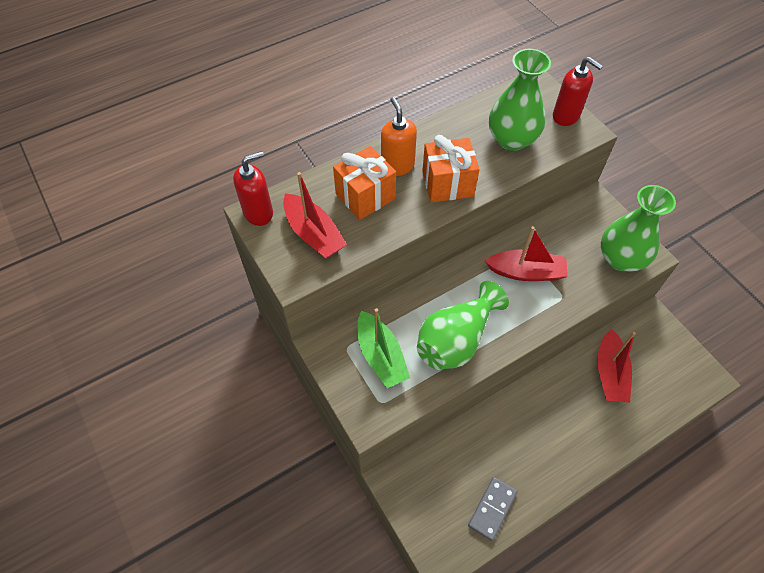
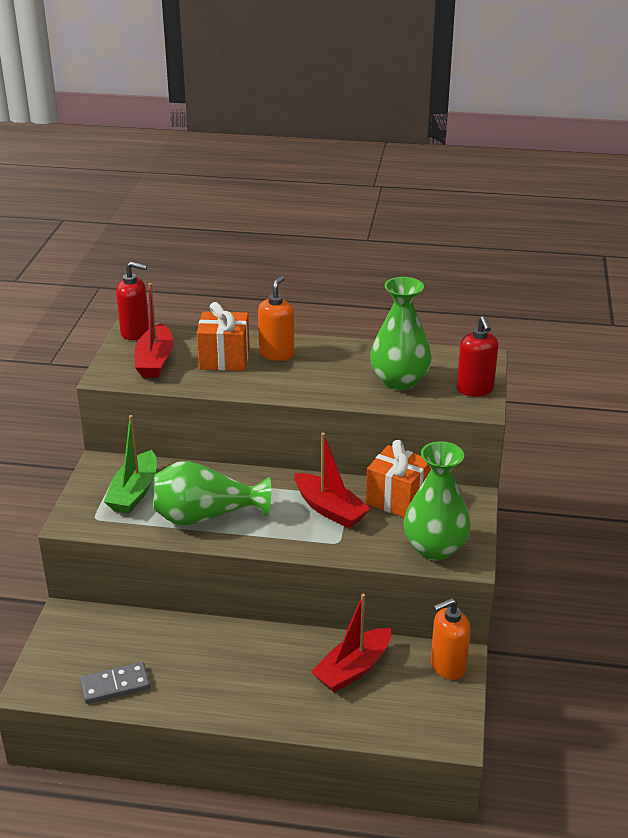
camera: 40 degrees right, 25 degrees down
(447, 184) = (300, 381): orange gift -> orange gift (397, 499)
(654, 328) = (447, 666): none -> orange soap dispenser

